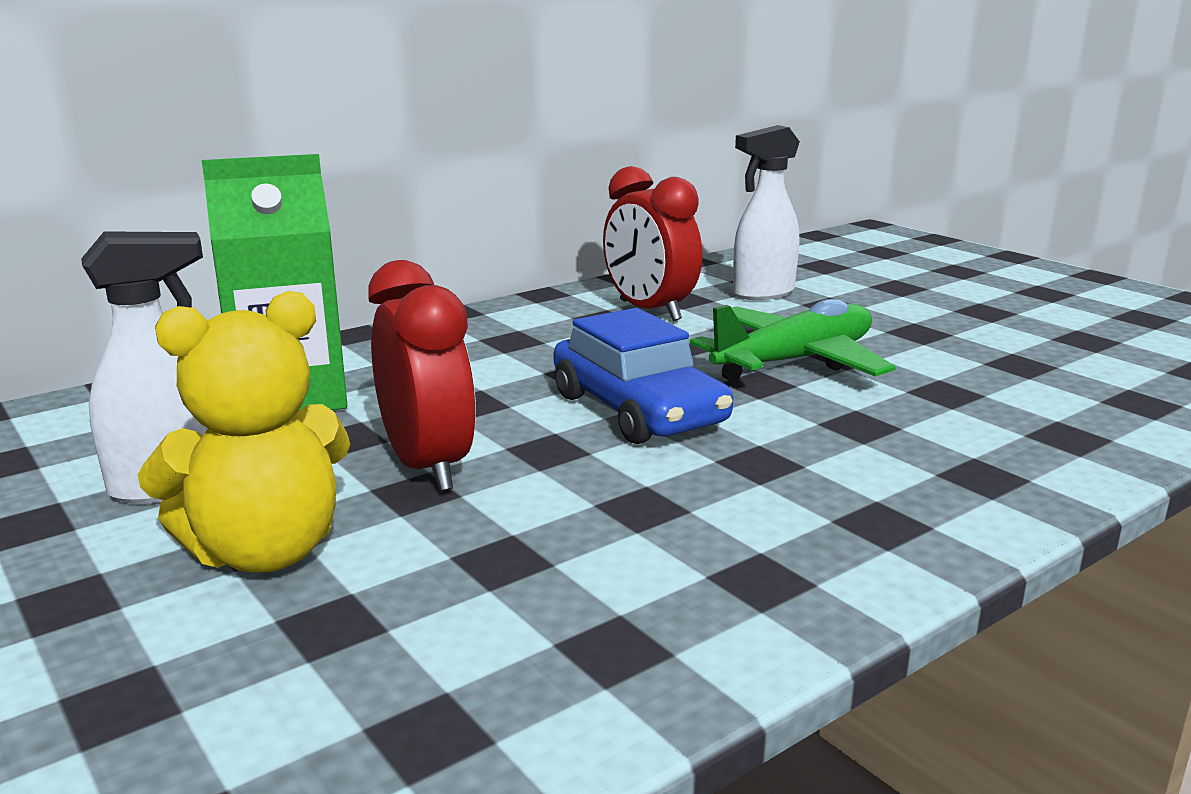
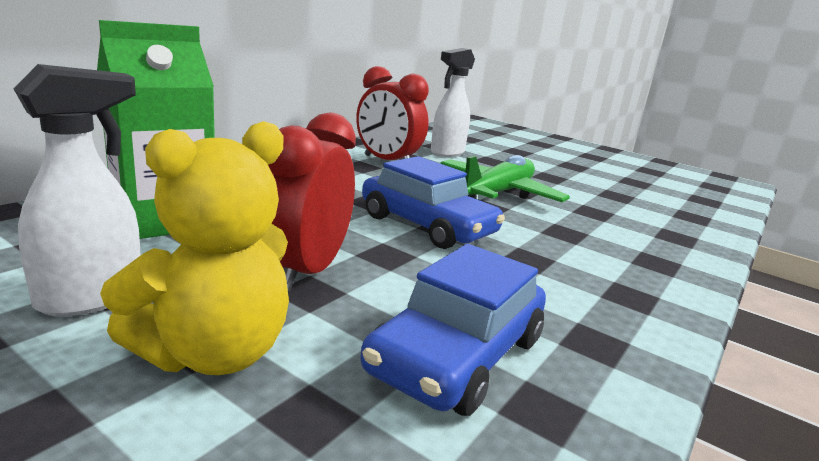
camera: 20 degrees left, 0 degrees up
(427, 467) = (307, 271): red clock -> red clock turned 120 degrees counterclockwise
(549, 578) = (457, 355): none -> blue car

